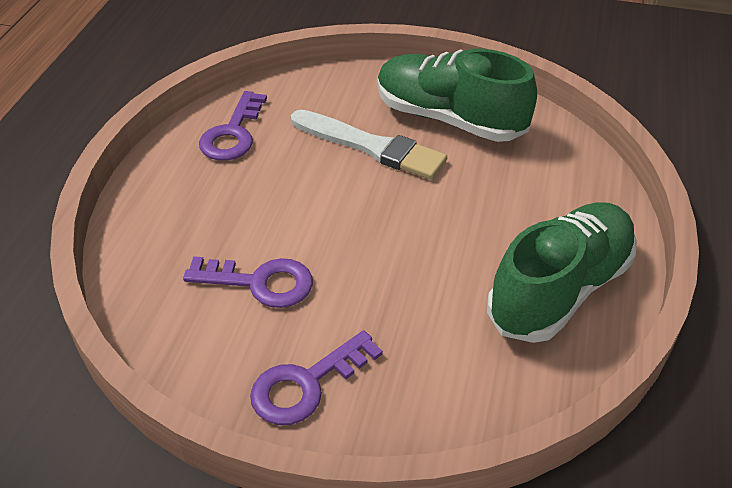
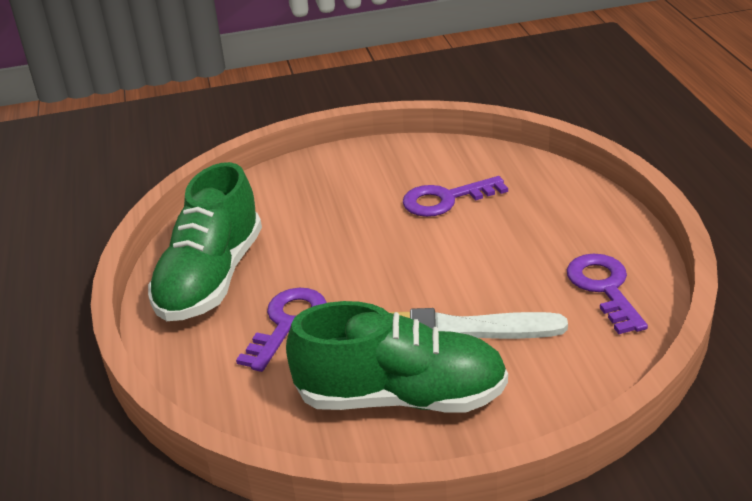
camera: 155 degrees right, 10 degrees down
(306, 384) = (361, 168): purple key -> purple key (287, 323)

